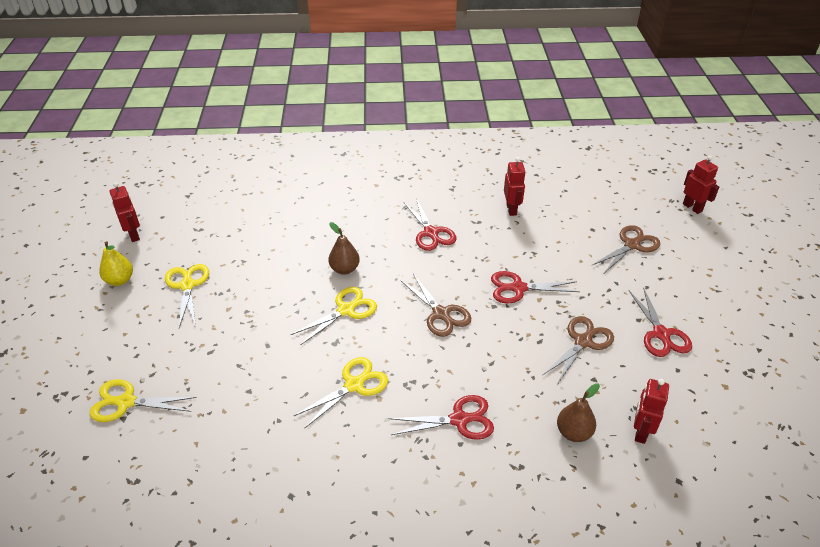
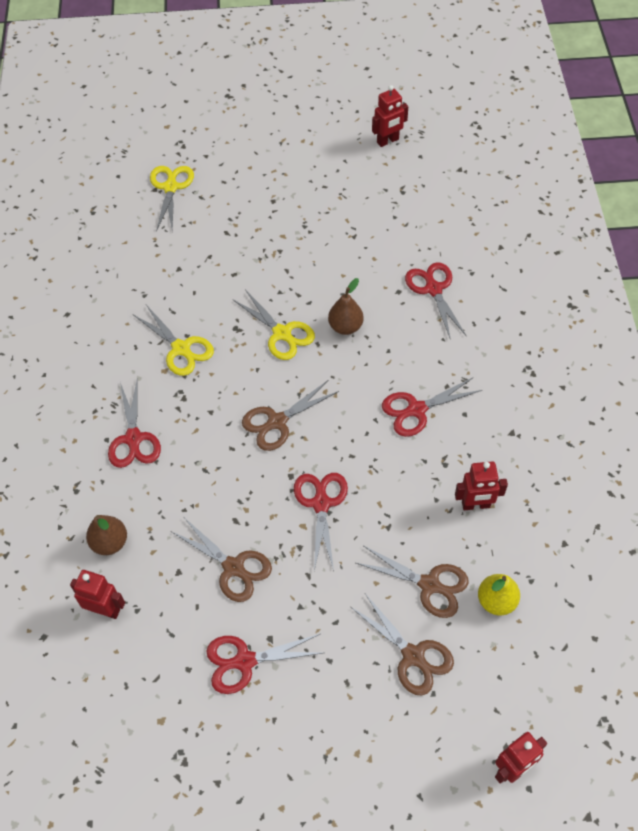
camera: 90 degrees right, 15 degrees up
(120, 280) = (320, 147): yellow pear -> yellow pear (496, 601)
(187, 285) = (314, 198): yellow scissors -> none
(314, 217) = (433, 289): none -> red scissors
(577, 234) = (429, 585): none -> brown scissors

